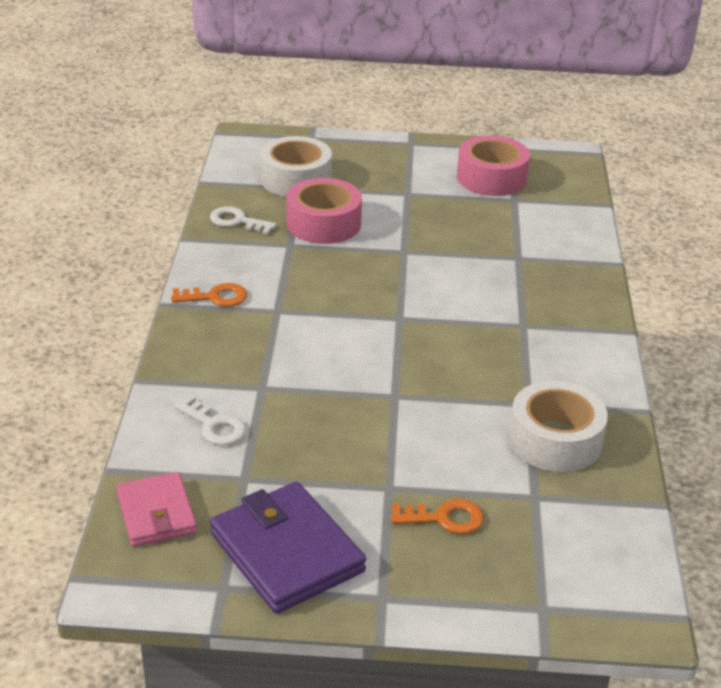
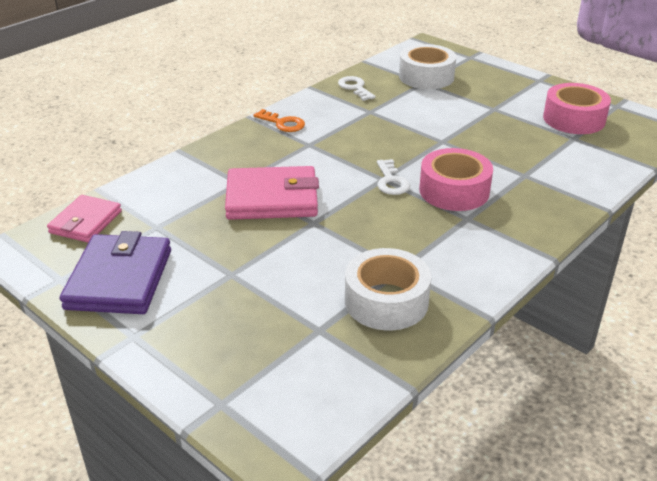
camera: 40 degrees right, 0 degrees up
(214, 426) = (182, 191): white key -> white key (391, 181)
(321, 389) = (272, 198): none -> pink wallet
(323, 223) = (409, 107): pink tape -> pink tape (454, 191)
(444, 518) = (239, 310): orange key -> none

